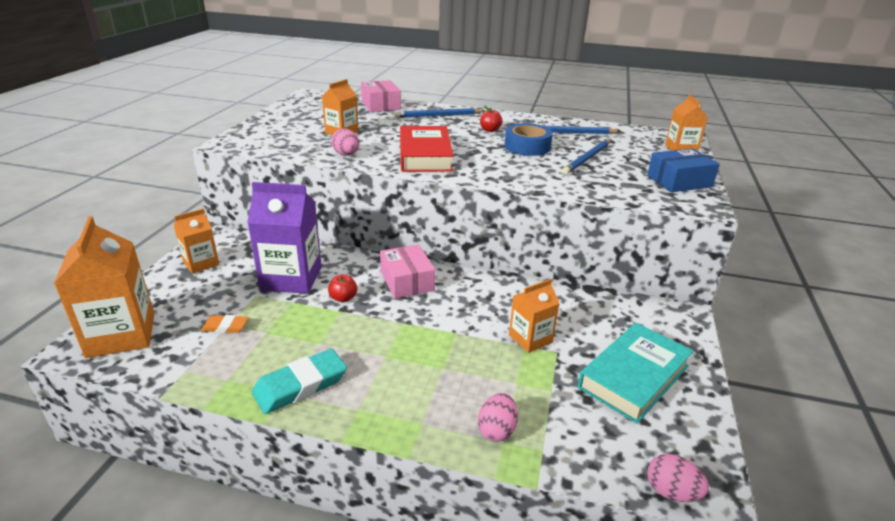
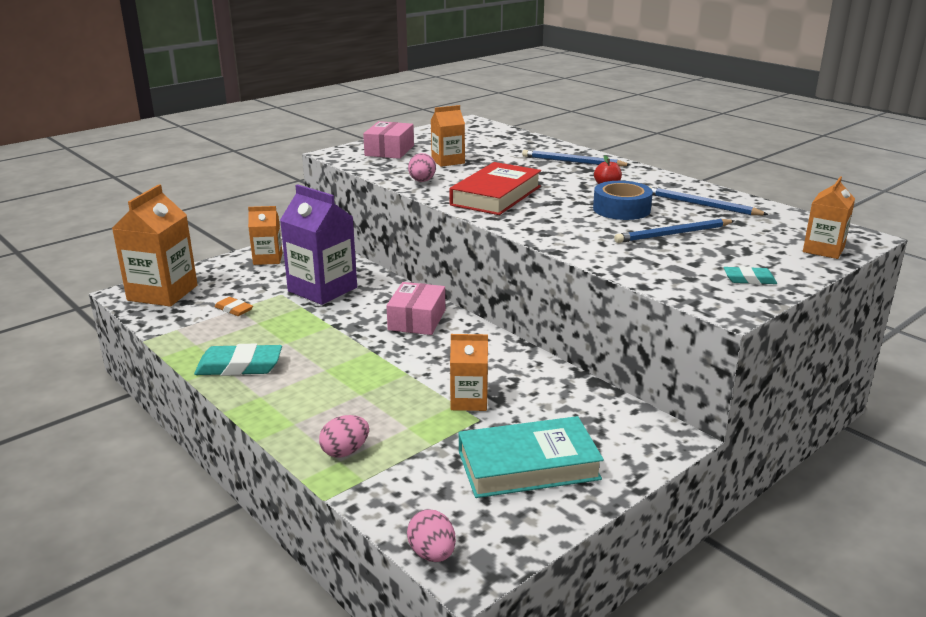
camera: 35 degrees right, 5 degrees down
(343, 298) = (345, 317): red apple -> none
(381, 105) = (527, 142): pink box -> pink box (389, 150)
(679, 181) = (749, 279): blue box -> turquoise eraser

